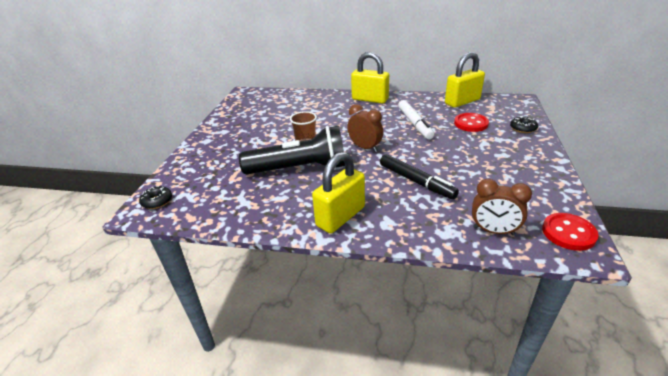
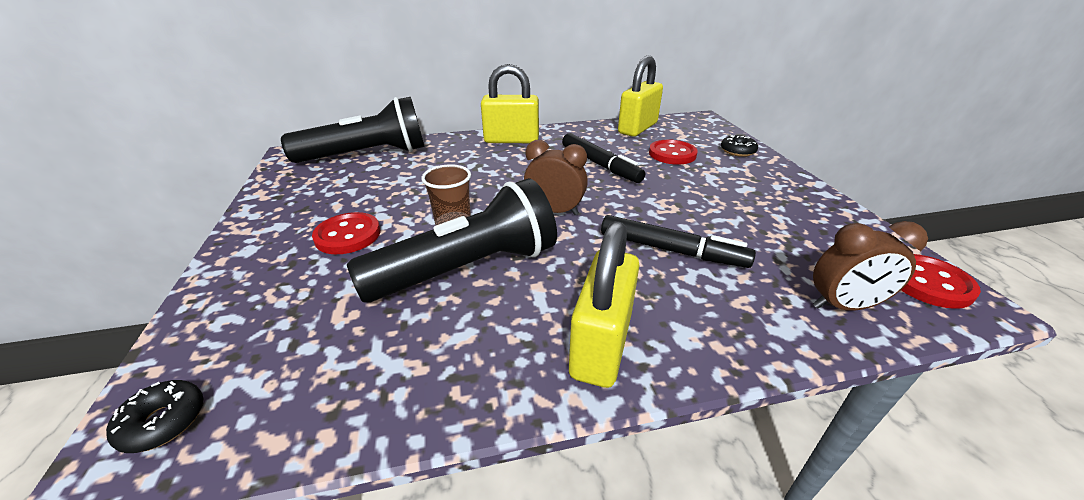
camera: 25 degrees left, 0 degrees up
(252, 142) = (348, 235): none -> red button
(282, 98) = (367, 155): none -> black flashlight
(414, 124) = (600, 164): white marker -> black marker

